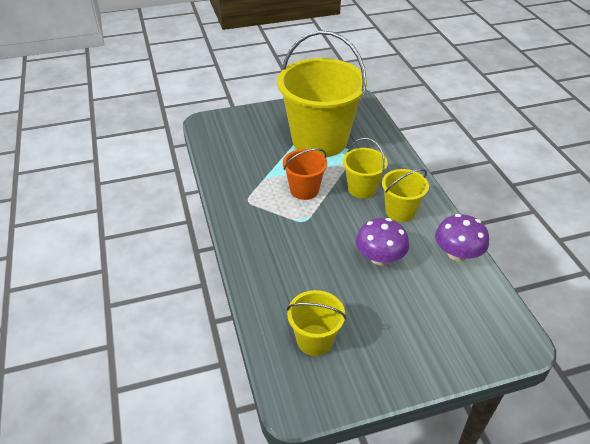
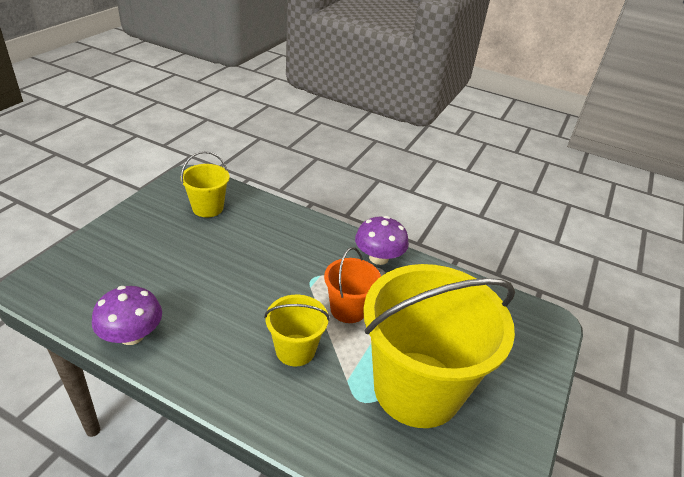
camera: 130 degrees right, 5 degrees down
(379, 258) = (209, 286): purple mushroom -> purple mushroom (378, 258)
(400, 211) = (229, 348): yellow bucket -> none

